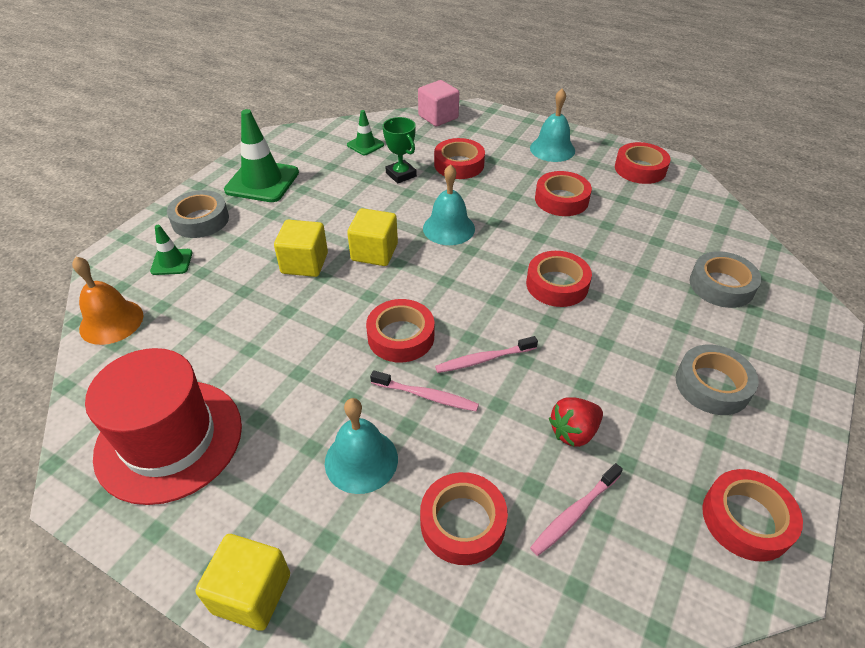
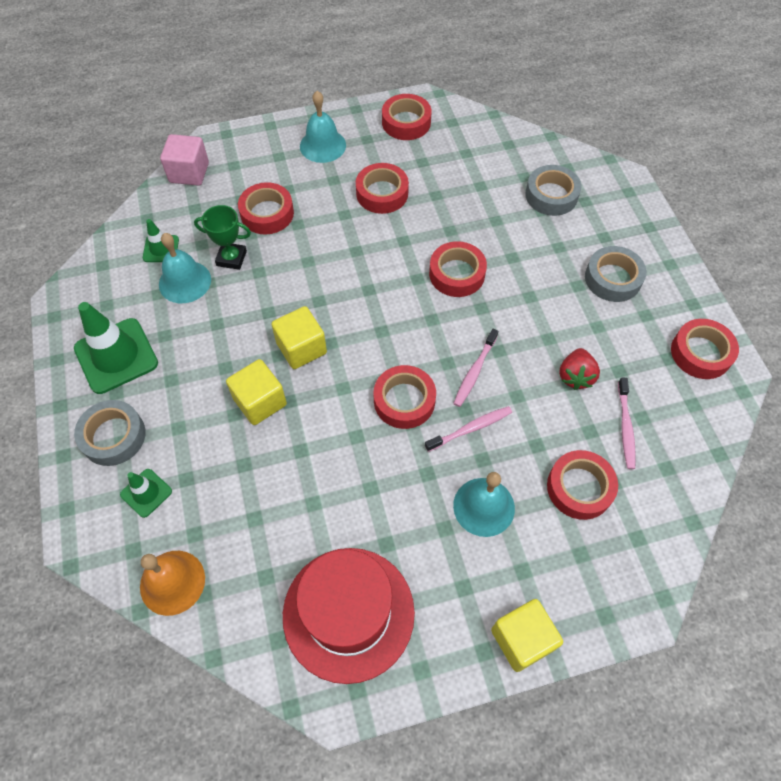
camera: 45 degrees left, 15 degrees up
(448, 228) = (331, 282): turquoise bell -> turquoise bell (185, 281)

